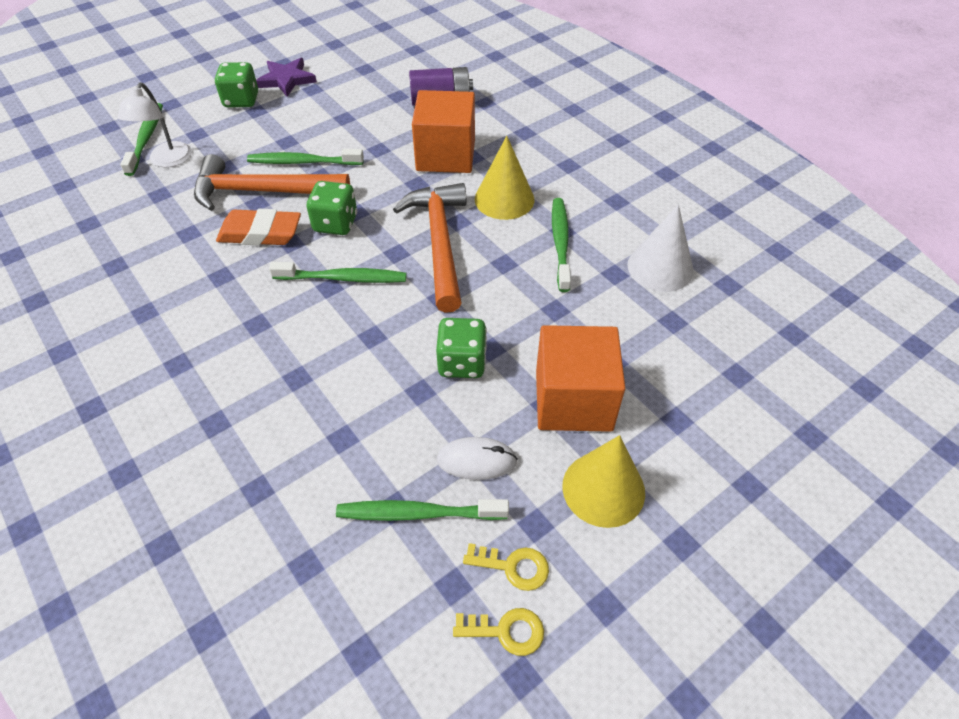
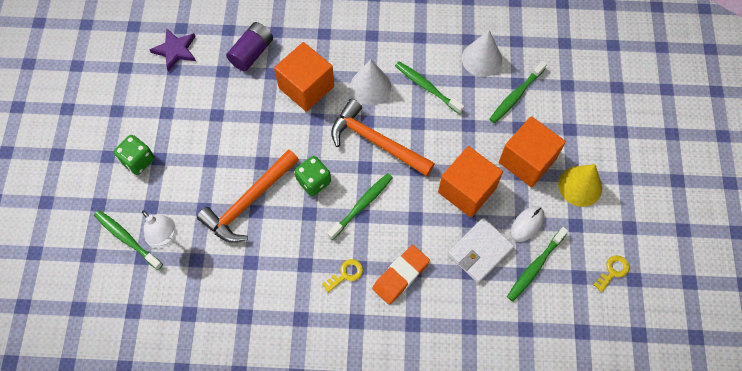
camera: 50 degrees left, 15 degrees up
(260, 233) = (286, 224): orange eraser -> orange eraser (400, 276)
(286, 79) = (140, 121): purple star -> purple star (175, 50)
(303, 162) = (240, 164): green toothbrush -> green toothbrush (516, 95)
(384, 431) = (480, 251): none -> white wallet
(462, 363) = (467, 190): green dice -> orange cube
(504, 199) = (370, 86): yellow cone -> white cone
(513, 566) = (588, 248): yellow key -> yellow key (345, 274)

